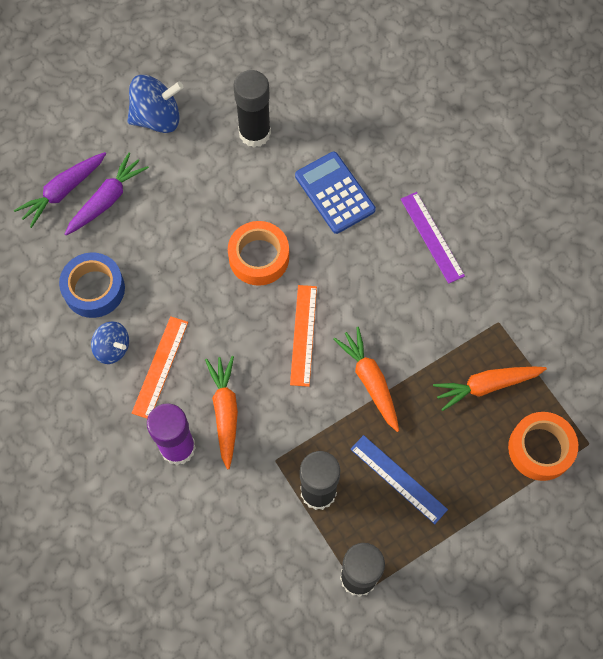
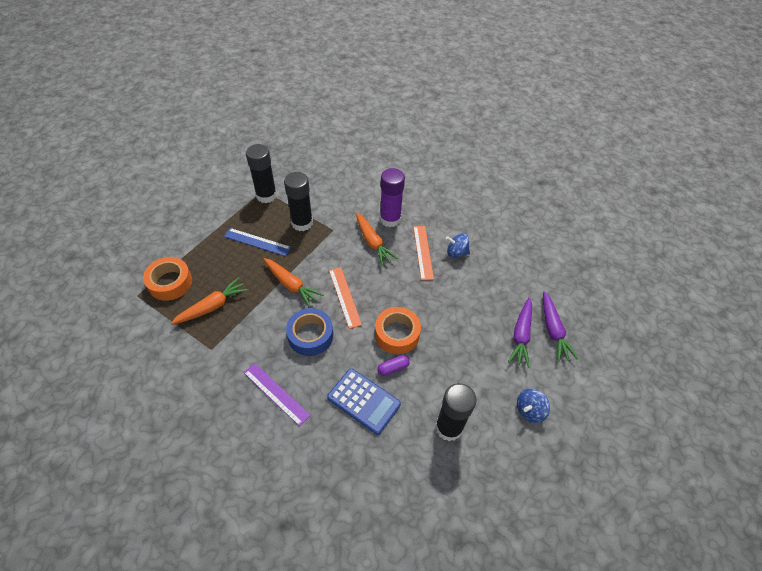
camera: 155 degrees right, 15 degrees down
(63, 191) = (553, 330): purple carrot -> purple carrot turned 150 degrees clockwise
(94, 289) = (489, 279): blue tape -> blue tape (310, 335)
(157, 118) = (529, 410): blue spinning top -> blue spinning top, size x0.62
(284, 217) = (393, 368): none -> purple capsule

